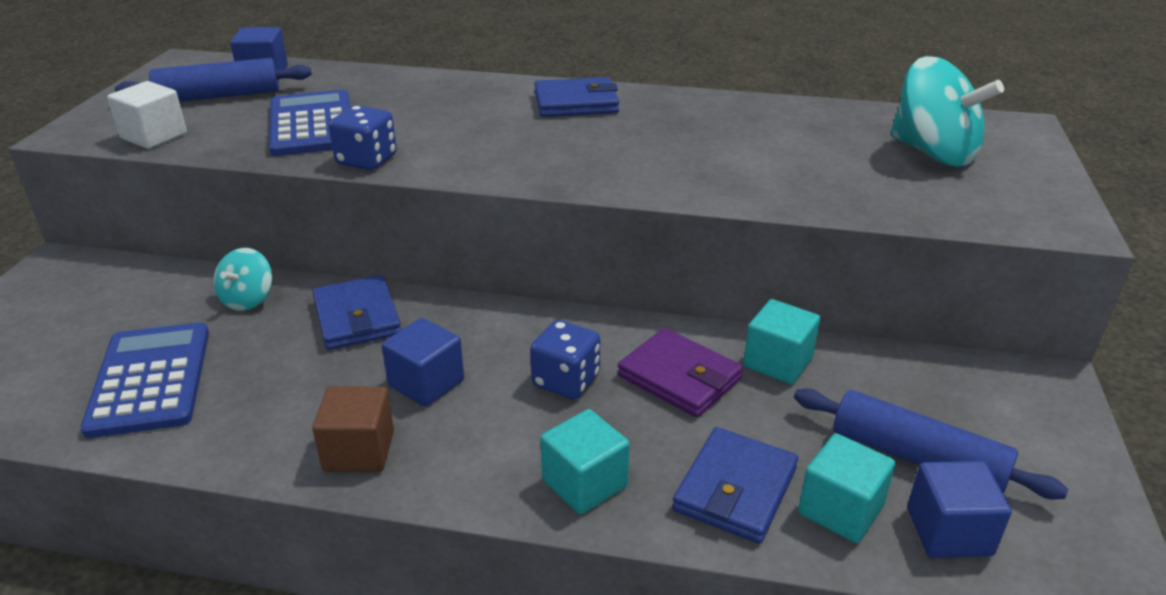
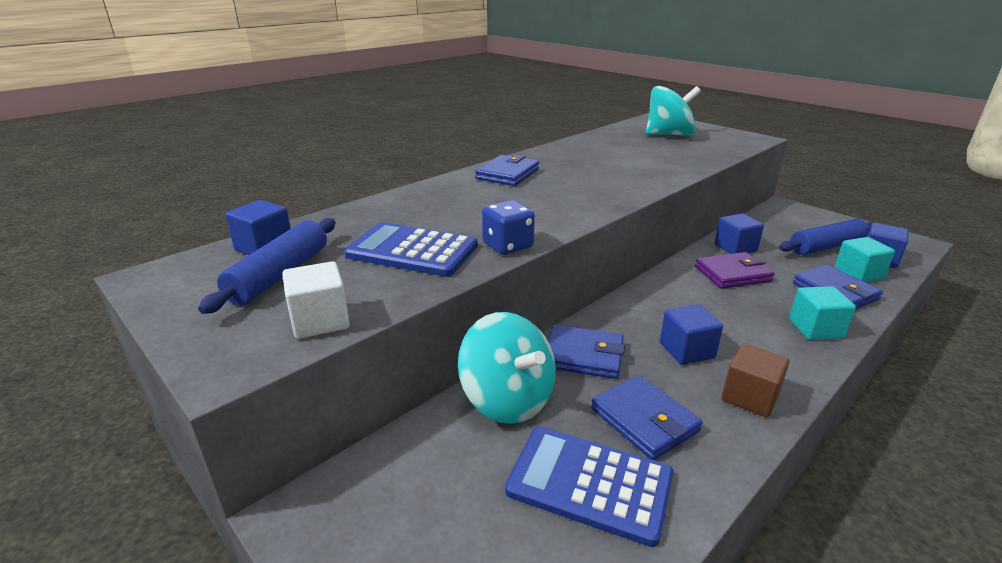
camera: 55 degrees left, 5 degrees down
(248, 299) = (507, 399): turquoise spinning top -> turquoise spinning top, size x1.84
(265, 386) = (644, 420): none -> blue wallet
(566, 381) = (715, 305): blue dice -> none
(778, 362) = (735, 248): turquoise cube -> blue cube

